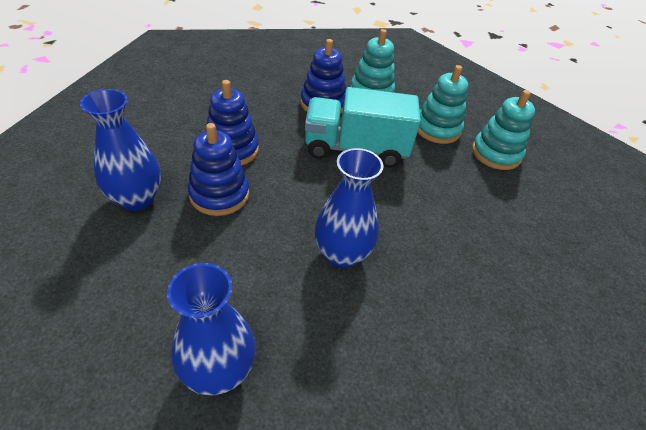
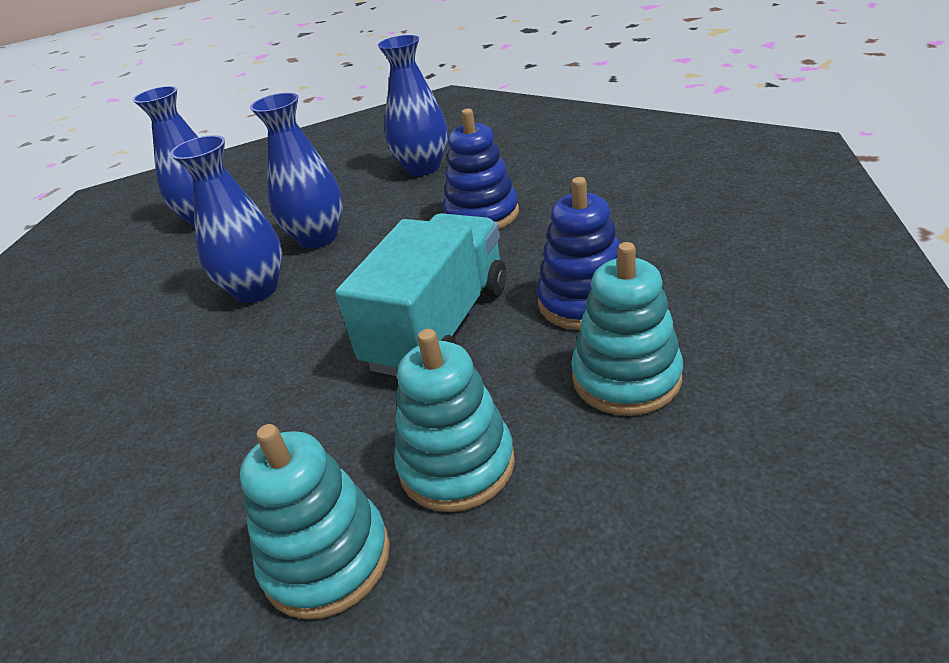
camera: 120 degrees right, 10 degrees down
(219, 194) = (403, 210): blue stacking toy -> none
(263, 240) = (318, 238): none -> blue vase

